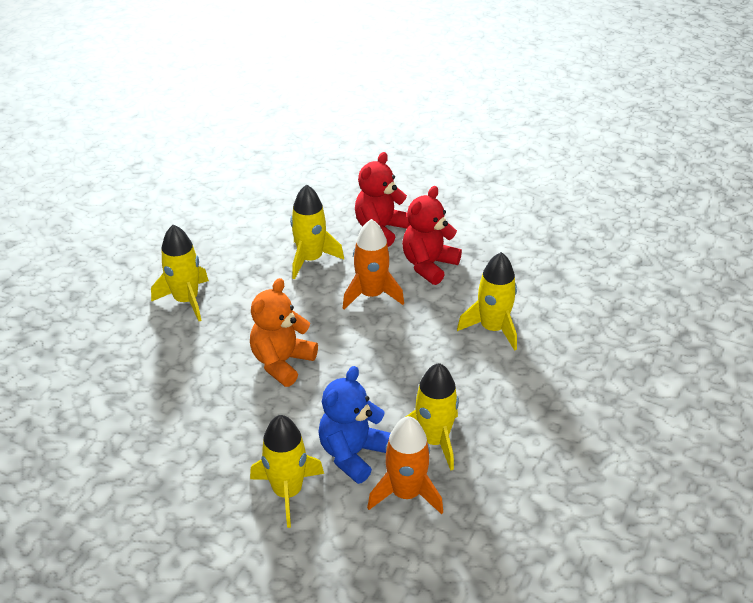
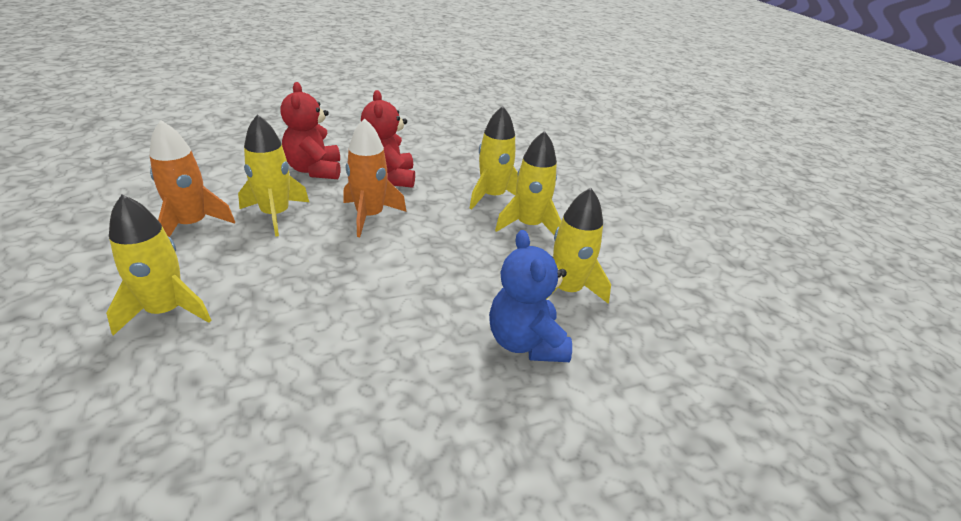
camera: 50 degrees left, 5 degrees down
(282, 362) = (357, 308): orange teddy bear -> none
(287, 492) = (521, 419): yellow rocket -> yellow rocket (528, 225)
(406, 493) = (608, 343): orange rocket -> orange rocket (192, 224)

